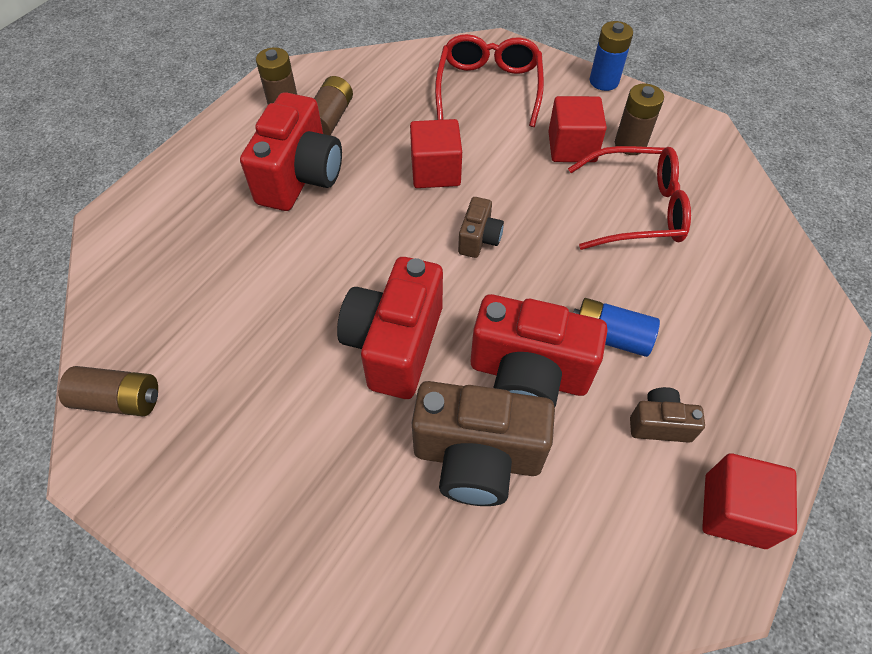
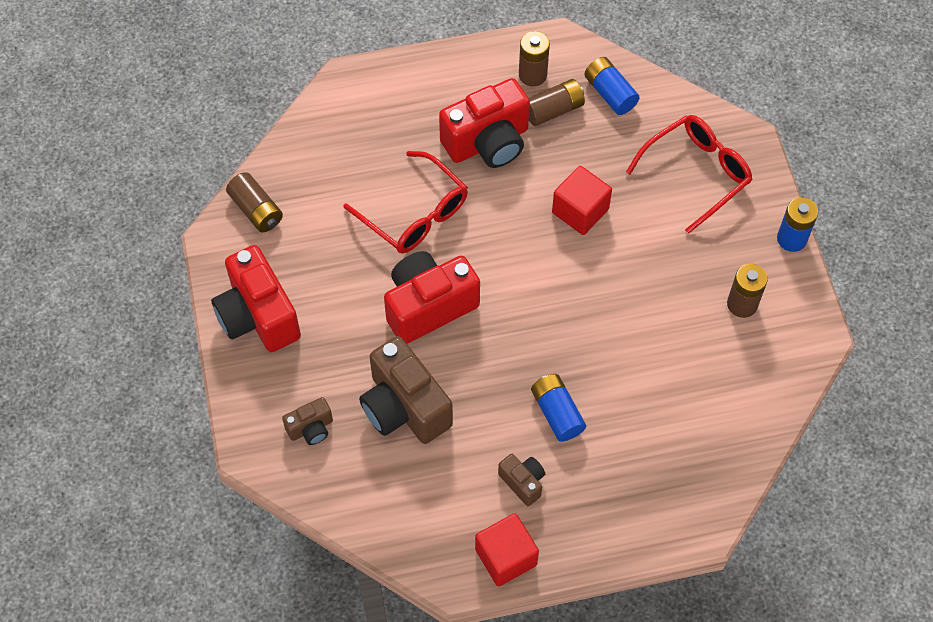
camera: 45 degrees right, 5 degrees up
(361, 81) = (610, 93): none -> blue battery
(479, 239) = (552, 283): brown camera -> brown camera (311, 428)
(528, 375) = (483, 391): red camera -> red camera (258, 316)
(572, 147) = (696, 271): red cube -> none
(636, 209) = (682, 352): red glasses -> red glasses (414, 214)

